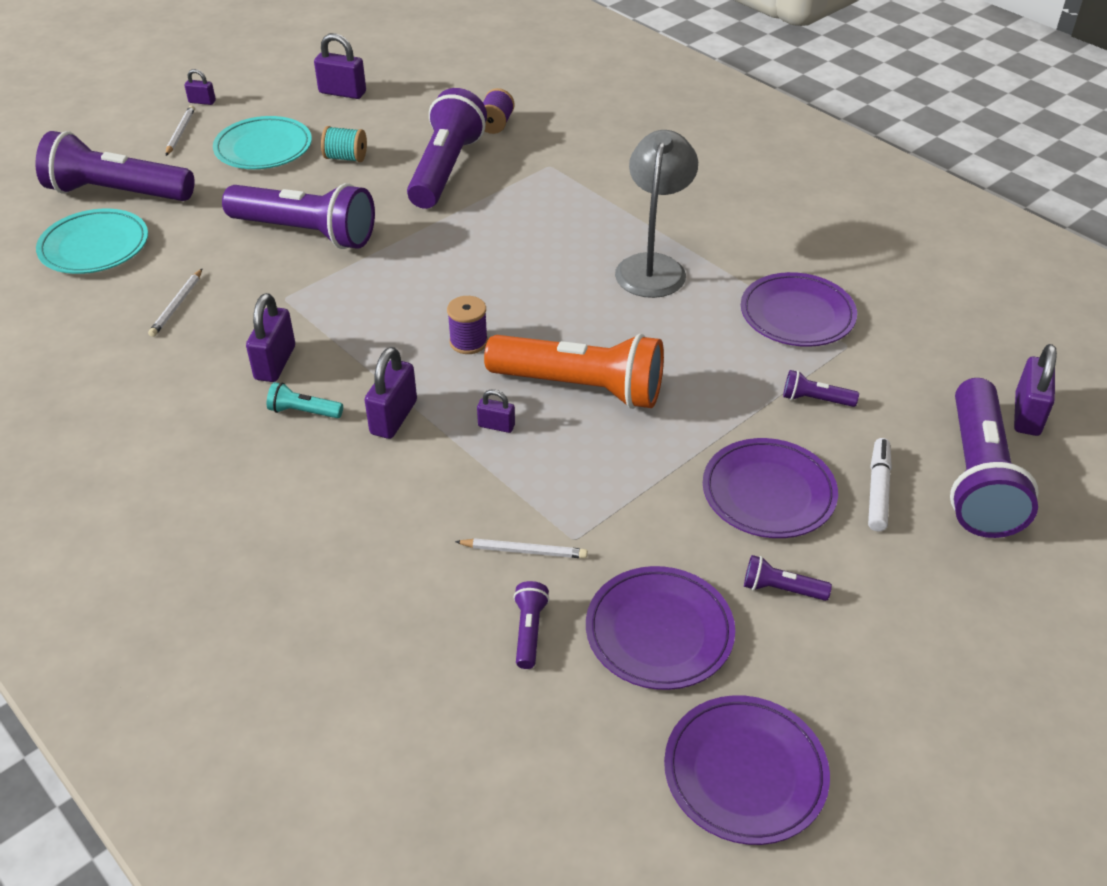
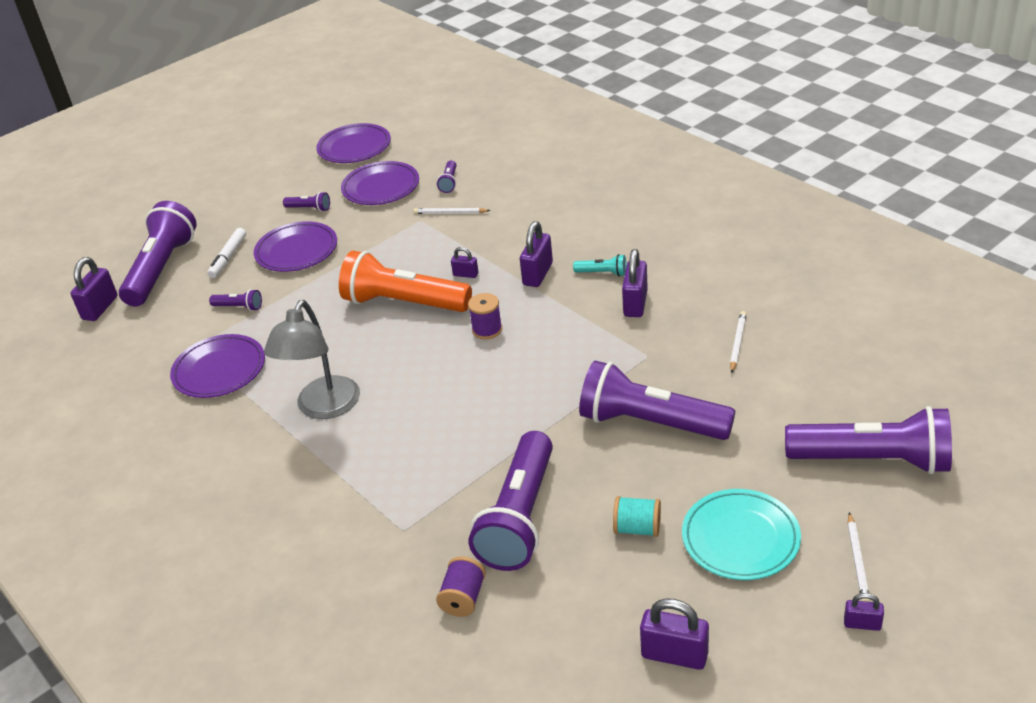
camera: 175 degrees left, 5 degrees down
(94, 247) = (850, 394): turquoise plate -> none

